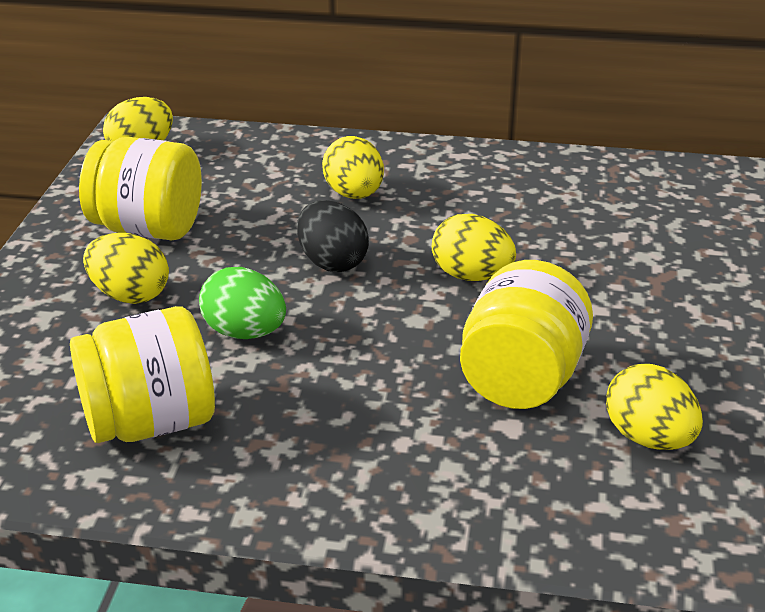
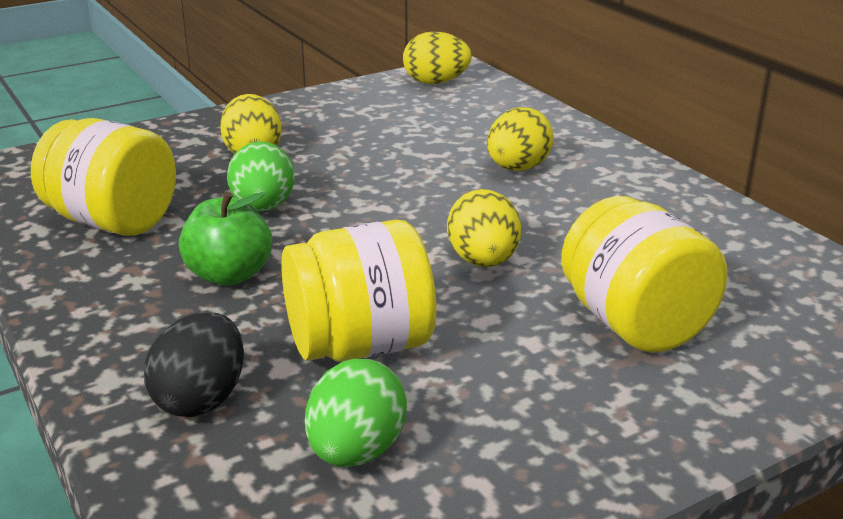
camera: 50 degrees right, 5 degrees down
(148, 229) = (342, 124): yellow jar -> yellow jar (634, 324)
(332, 263) = (406, 199): black egg -> black egg (201, 399)
(339, 396) = (229, 275): none -> green apple
(648, 438) = (356, 451): yellow egg -> green egg

